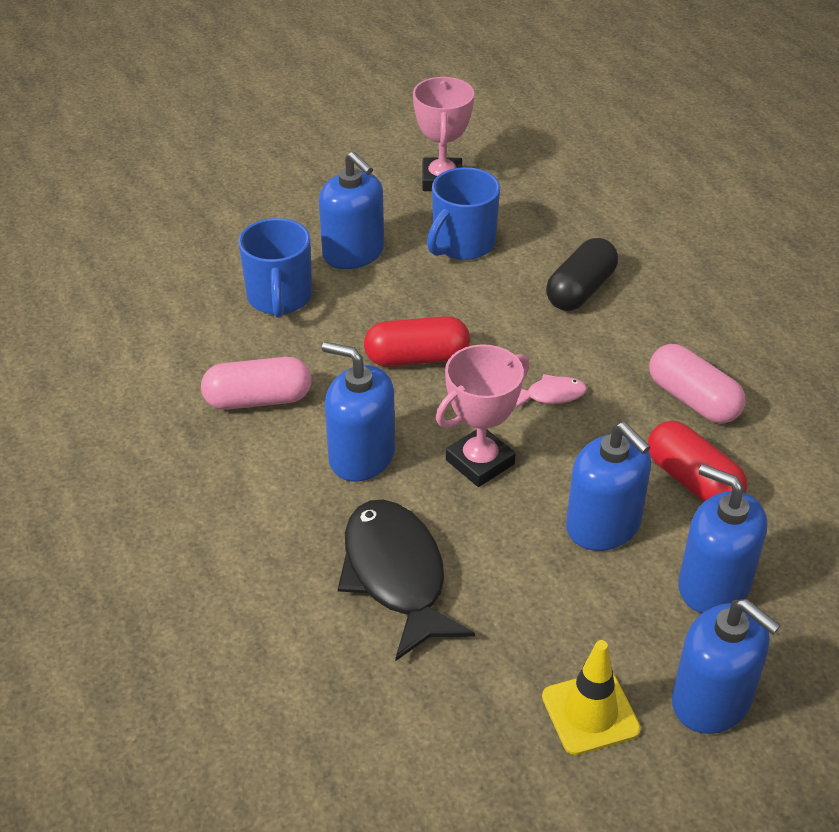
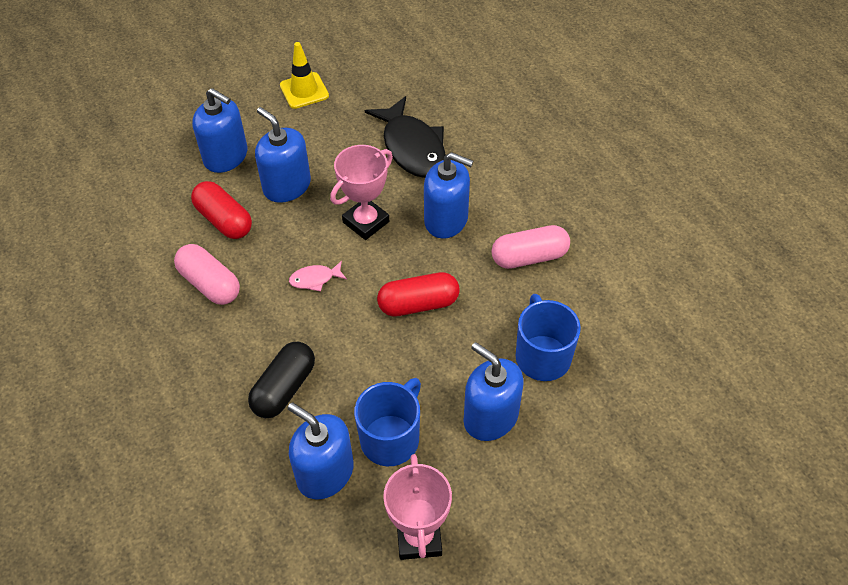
camera: 175 degrees right, 10 degrees up
(711, 700) = (240, 101): blue soap dispenser -> blue soap dispenser (325, 473)

